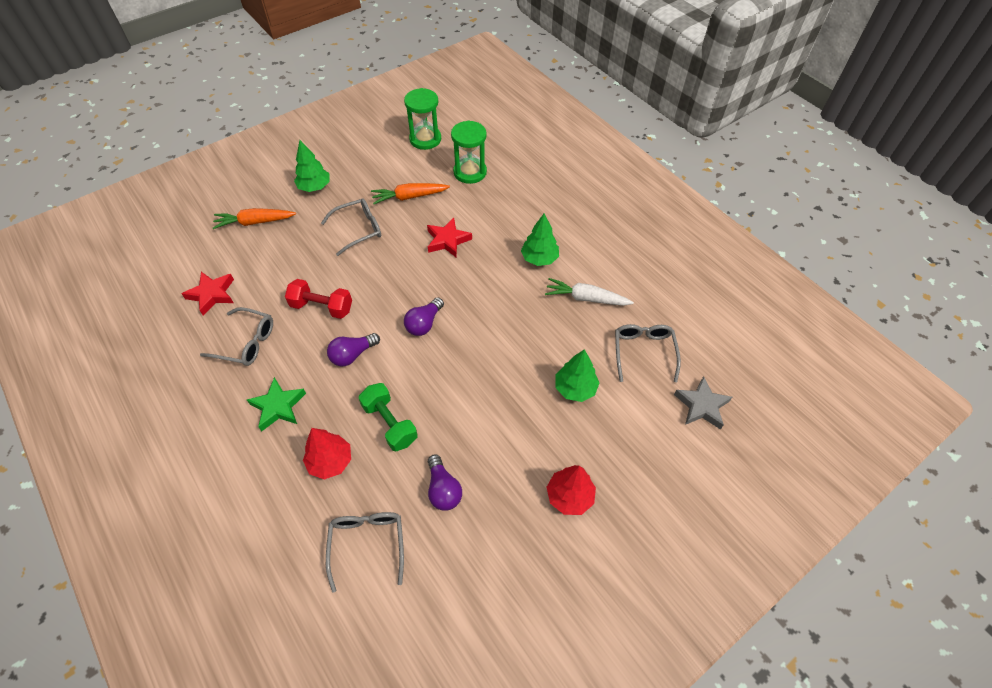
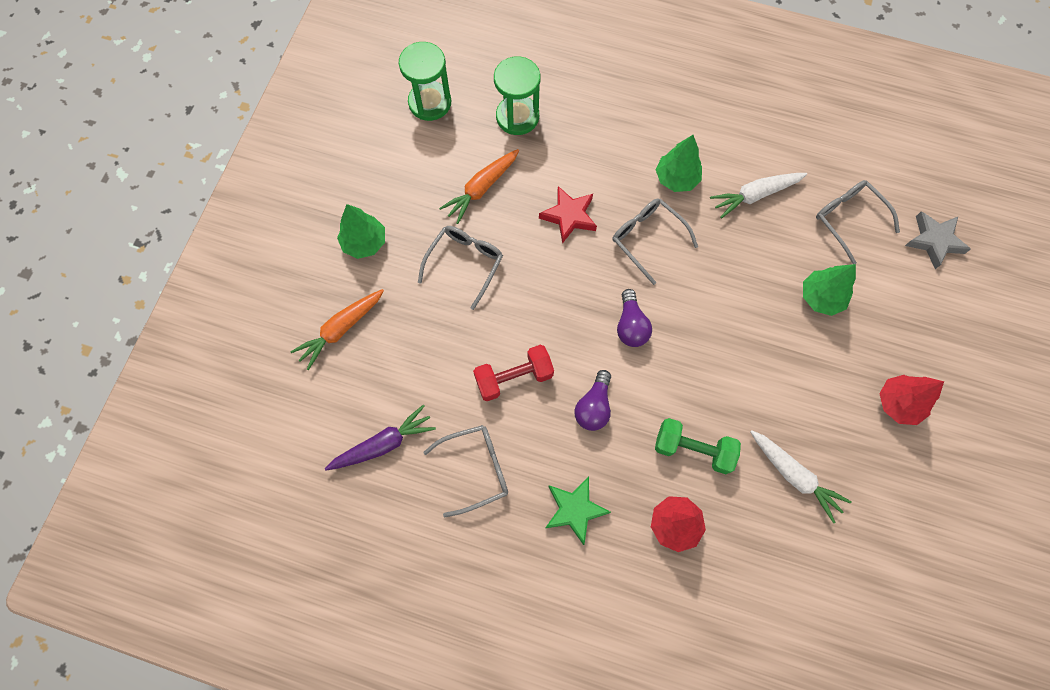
camera: 35 degrees left, 15 degrees up
(212, 294) = (383, 444): red star -> purple carrot
(367, 545) = (776, 572): grey glasses -> grey glasses (648, 239)
(443, 489) = (794, 475): purple light bulb -> white carrot

